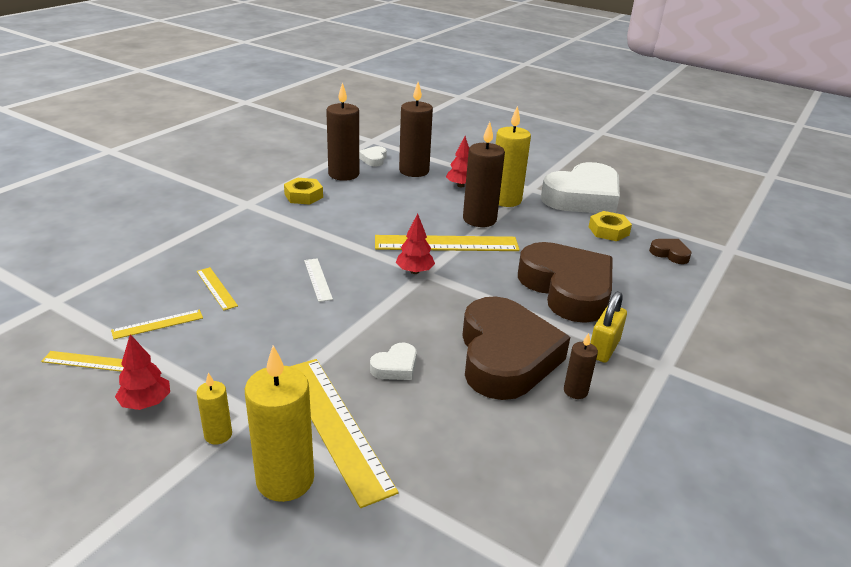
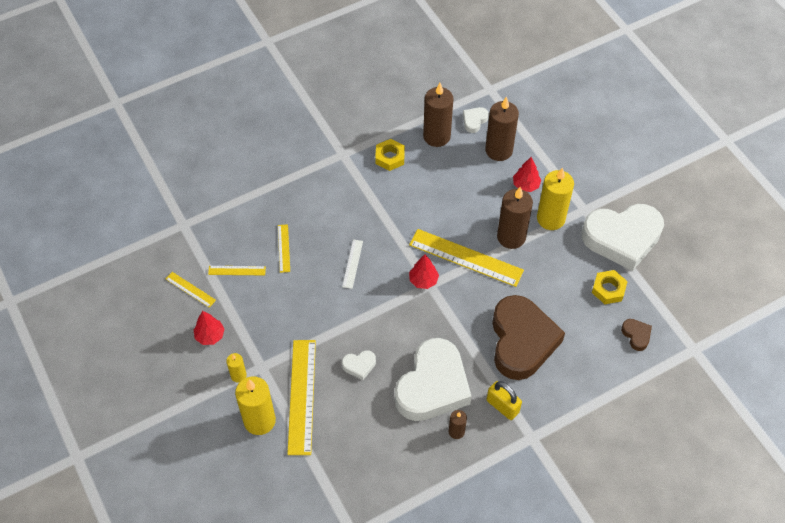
camera: 30 degrees right, 25 degrees up
(505, 356) = (433, 386): brown heart -> white heart
(603, 349) = (502, 406): yellow padlock -> yellow padlock turned 75 degrees clockwise

